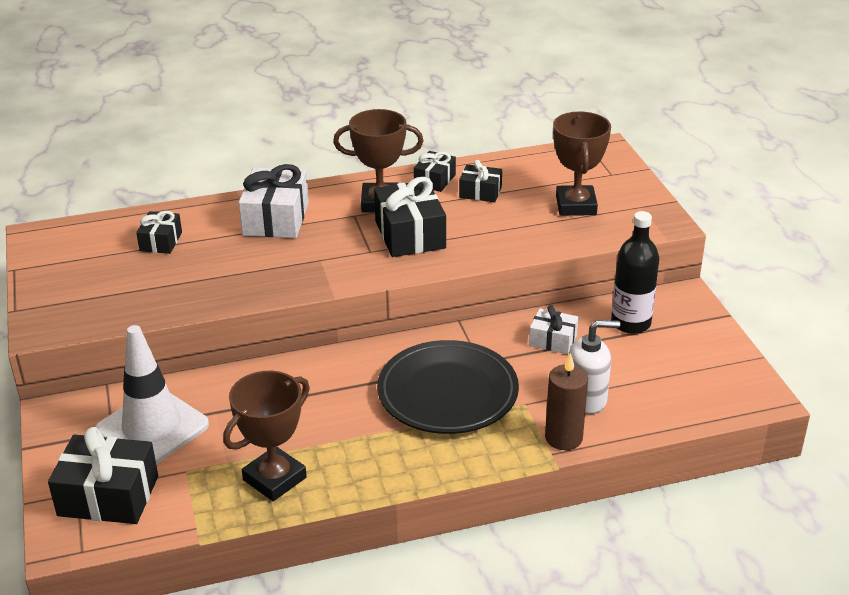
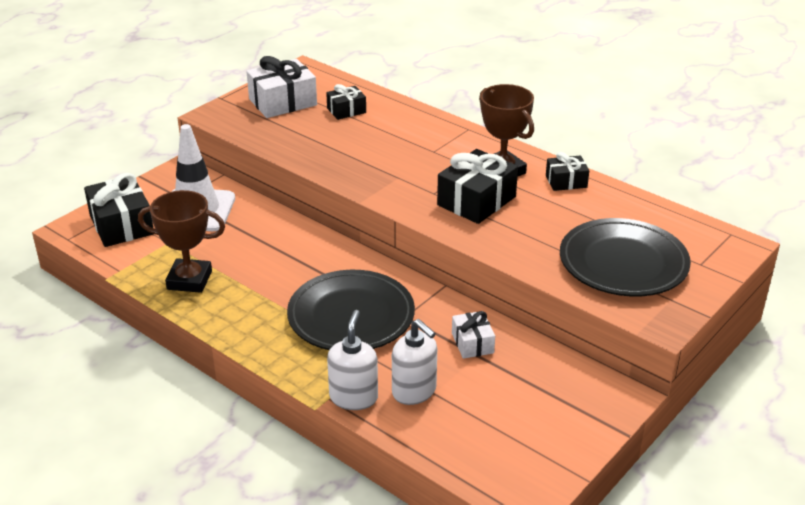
camera: 55 degrees right, 0 degrees up
(276, 218) = (426, 139): white gift -> white gift (282, 102)
(480, 192) = (578, 209): black gift -> none
(563, 438) = (353, 397): brown candle -> white soap dispenser
(576, 205) = (623, 263): brown trophy -> black plate
(630, 323) = (545, 378): black bottle -> none

